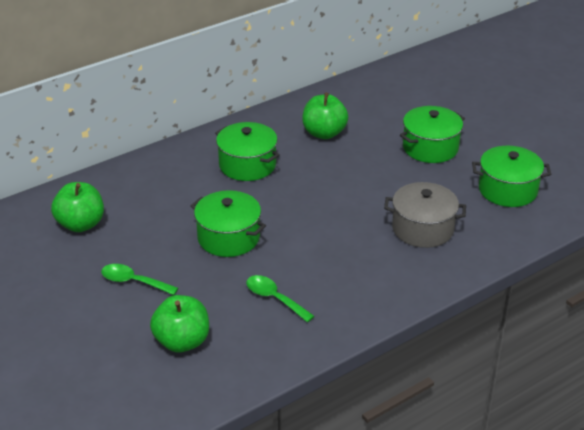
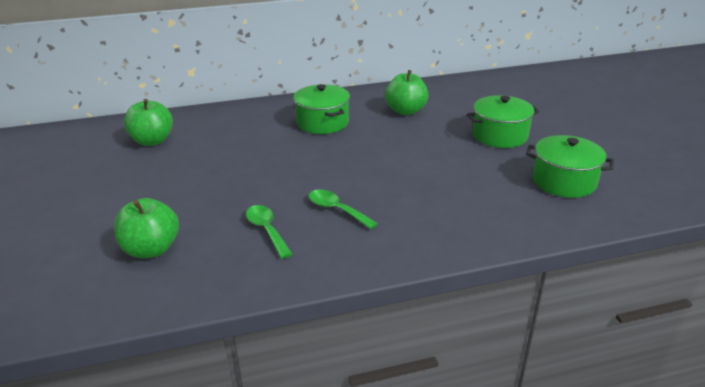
camera: 20 degrees right, 5 degrees down
(134, 282) = (155, 190): green spoon -> green spoon (337, 210)
(228, 238) = (264, 172): green pot -> none
(422, 229) = (455, 199): grey pot -> none

